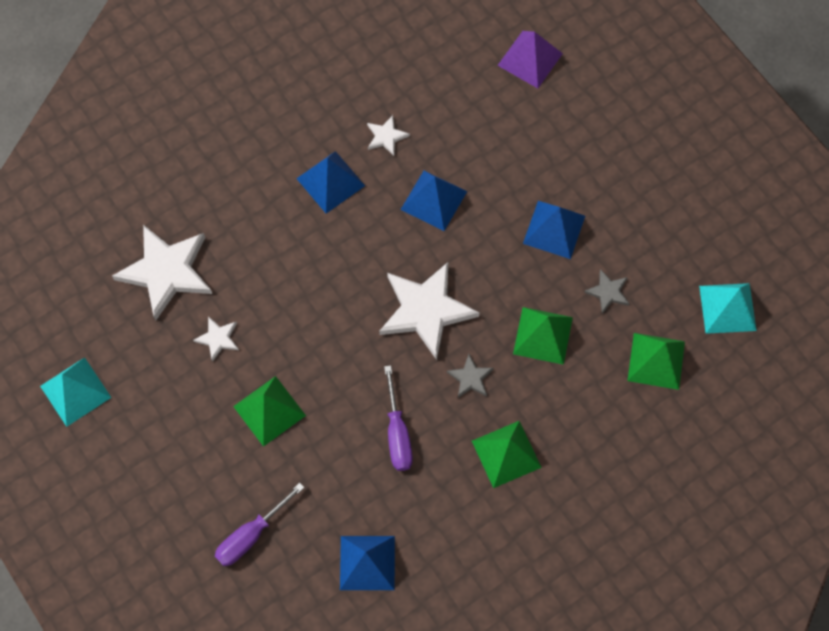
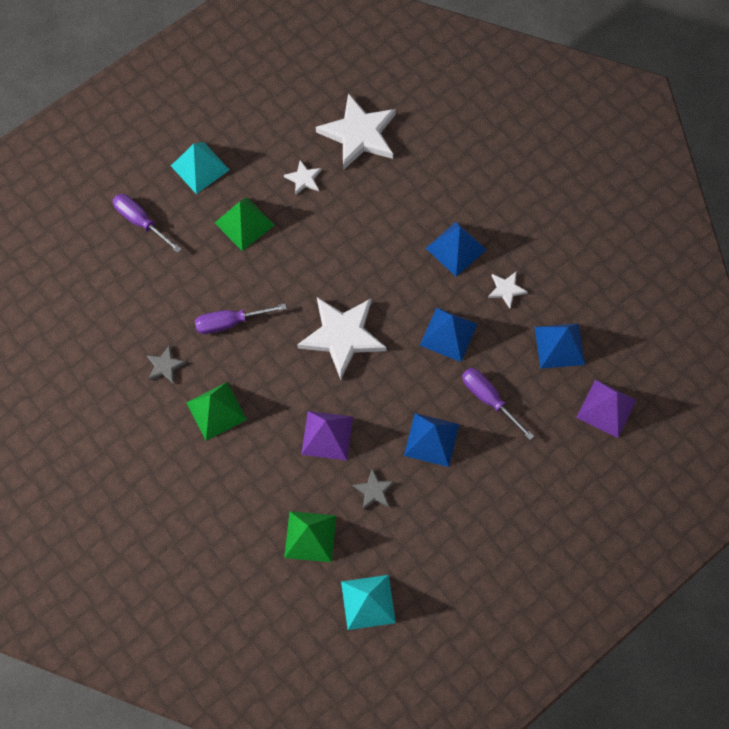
camera: 85 degrees right, 0 degrees up
(75, 391) = (252, 85): turquoise pyramid -> turquoise pyramid (200, 167)
(367, 563) = (120, 309): blue pyramid -> blue pyramid (559, 345)
(470, 378) = (283, 377): grey star -> grey star (165, 366)
(511, 169) = (488, 398): none -> purple screwdriver
(543, 335) = (327, 435): green pyramid -> purple pyramid

